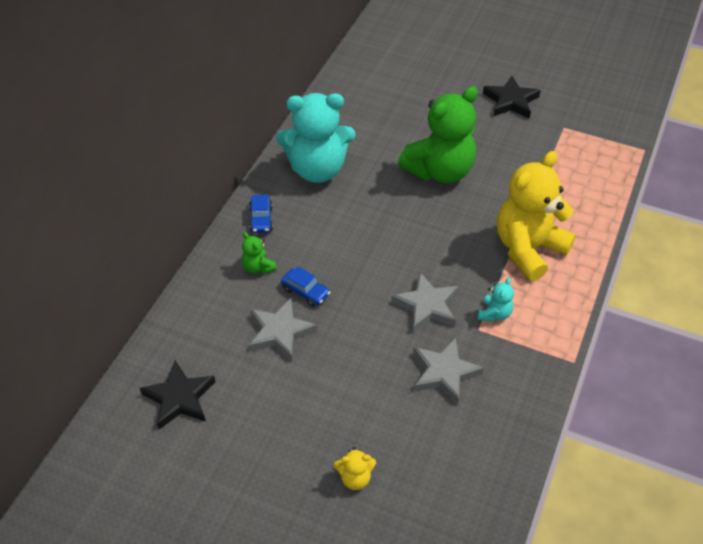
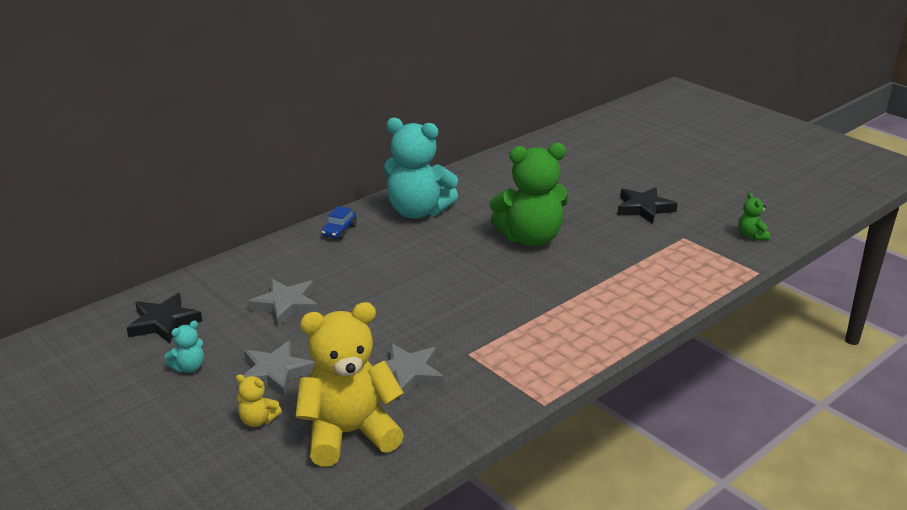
camera: 25 degrees right, 20 degrees down
(258, 267) = (307, 260): green teddy bear -> green teddy bear (751, 236)
(305, 292) = (333, 286): blue car -> none
(427, 306) = (434, 324): grey star -> grey star (275, 373)
(494, 314) = (494, 348): turquoise teddy bear -> turquoise teddy bear (189, 367)
(528, 249) = (570, 312): yellow teddy bear -> yellow teddy bear (349, 434)

